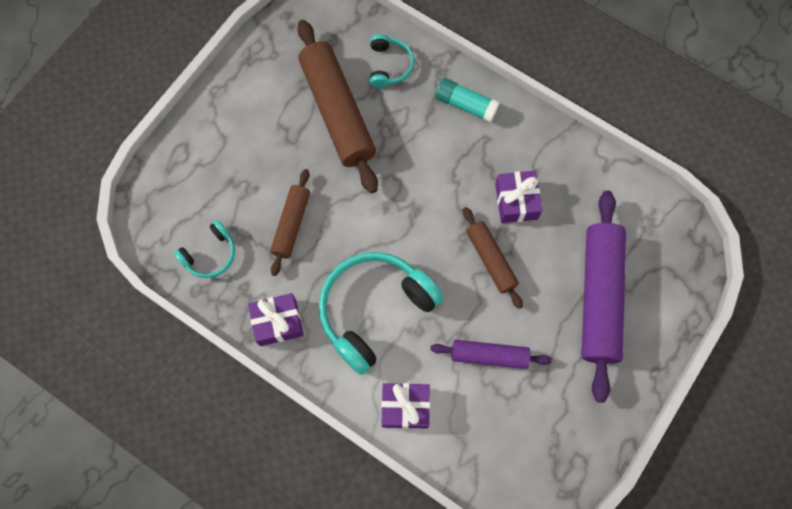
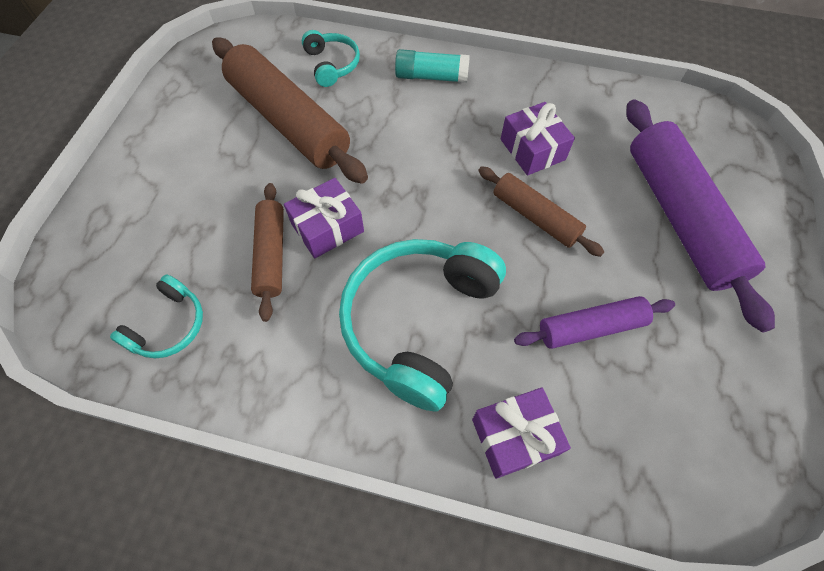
camera: 20 degrees left, 10 degrees down
(277, 322) = (291, 383): purple gift -> purple gift (327, 227)

